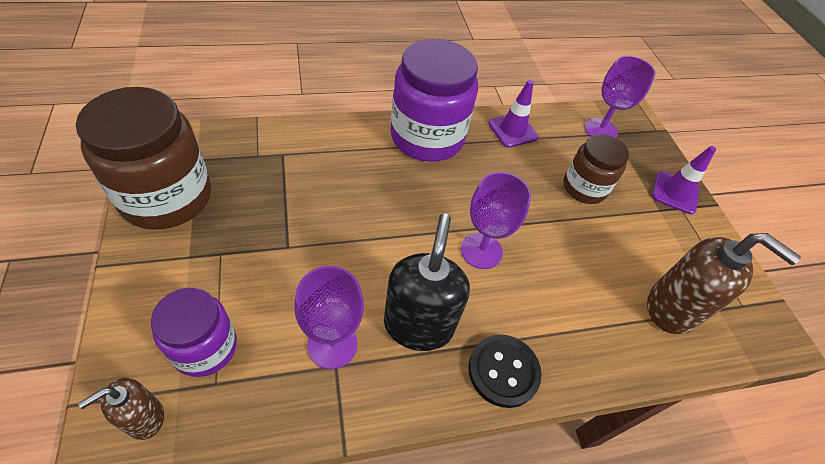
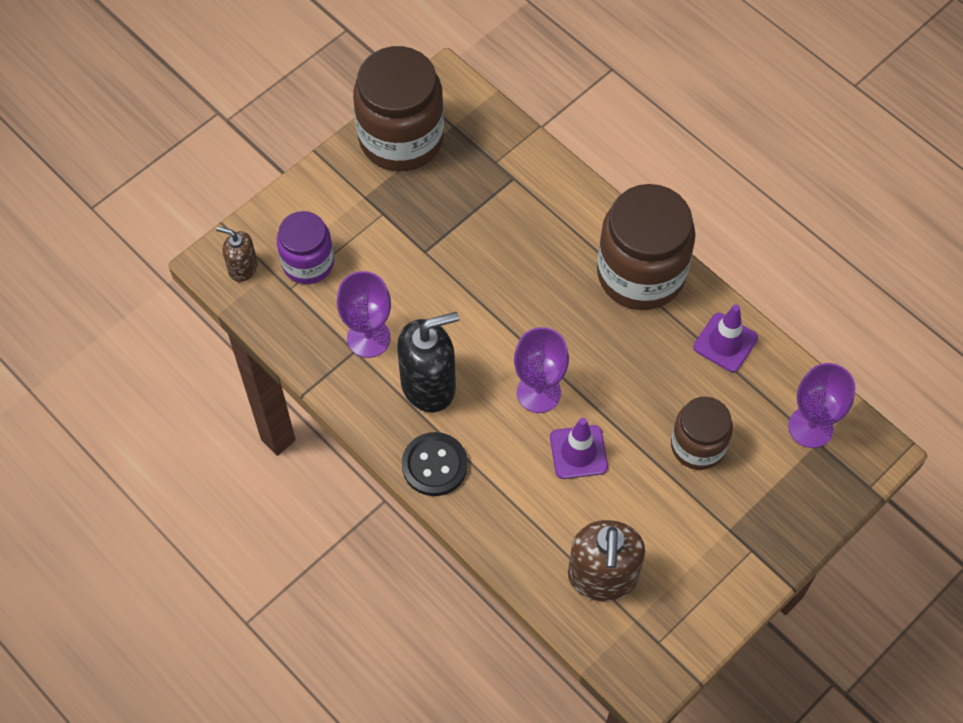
camera: 65 degrees right, 10 degrees up
(427, 137) = (641, 274): purple jar -> brown jar
(675, 193) = (771, 537): purple traffic cone -> purple traffic cone (578, 452)

